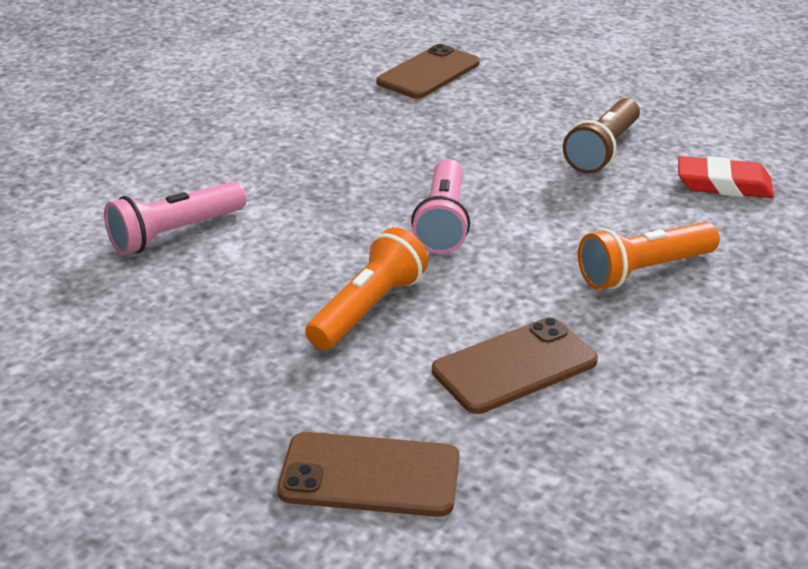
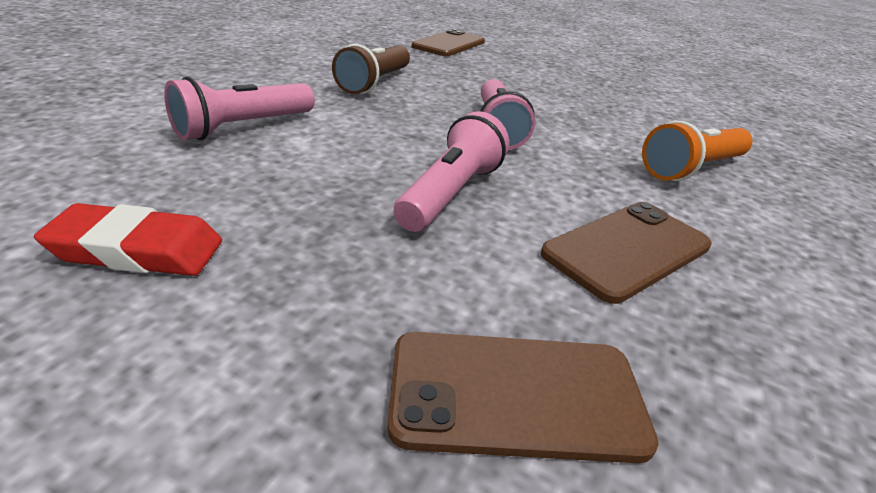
camera: 10 degrees left, 0 degrees up
(368, 309) = (450, 194): orange flashlight -> pink flashlight
(603, 150) = (602, 90): brown flashlight -> brown flashlight (375, 83)
(723, 184) = (707, 114): red eraser -> red eraser (137, 250)

